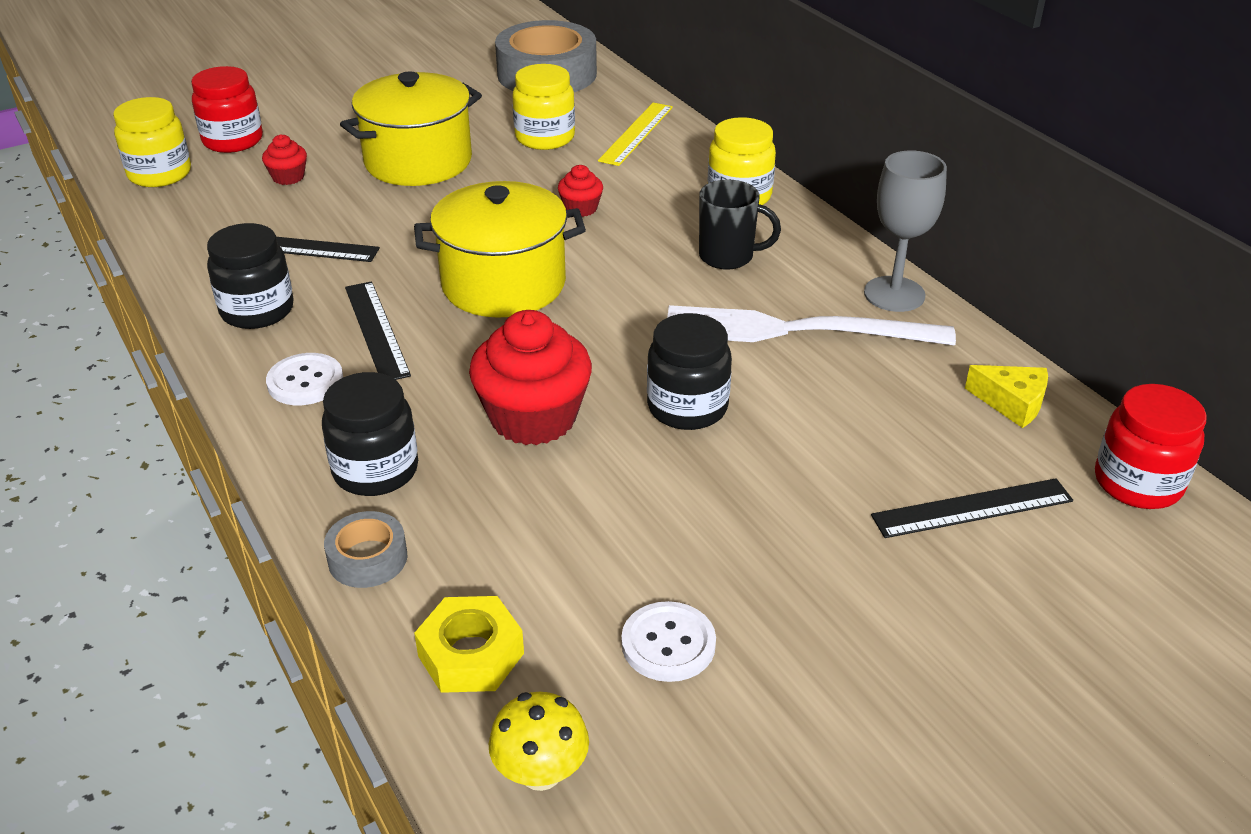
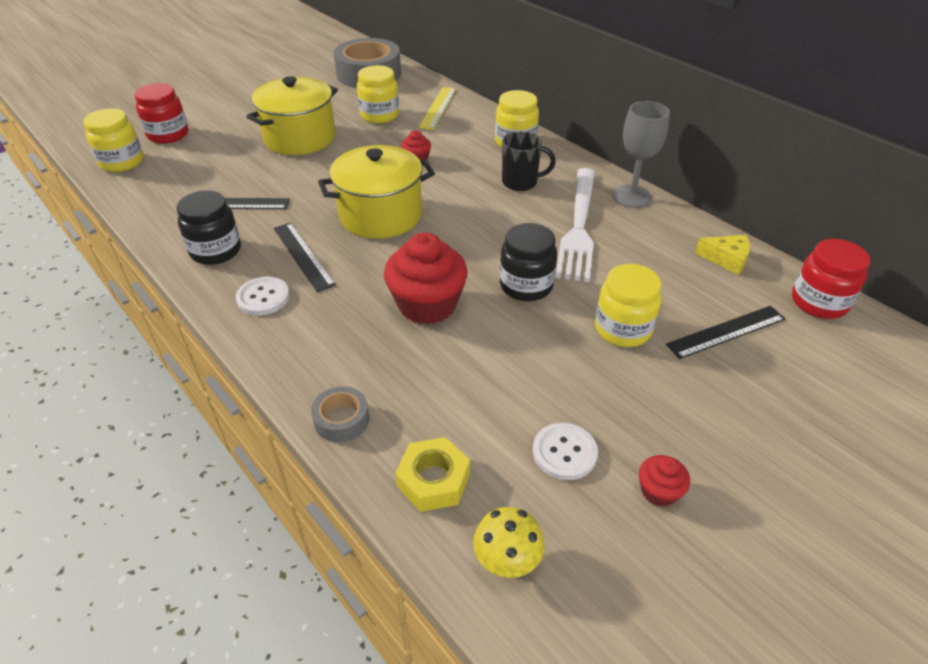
camera: 10 degrees left, 5 degrees up
(288, 177) = (213, 156): red cupcake -> red cupcake (659, 491)
(375, 470) = (330, 355): black jar -> none
(796, 330) = (578, 226): white fork -> white fork turned 75 degrees counterclockwise
(813, 485) = (623, 329): none -> yellow jar

